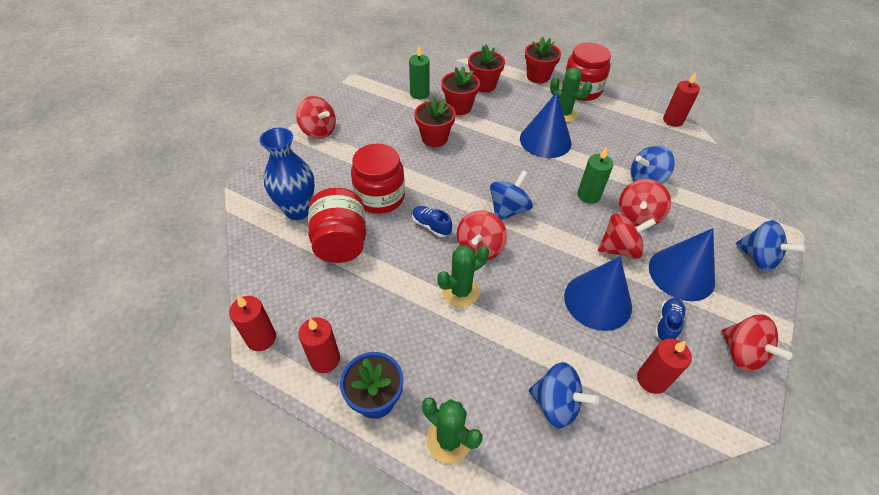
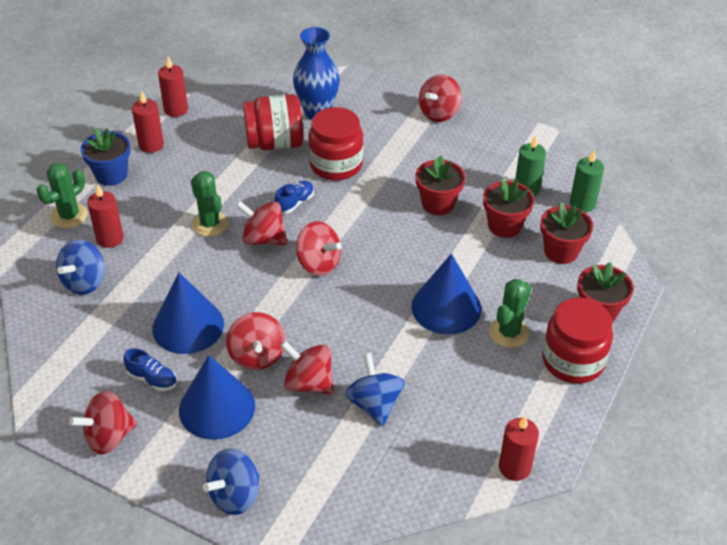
camera: 90 degrees right, 5 degrees down
(508, 210) = (318, 264): blue spinning top -> red spinning top
(588, 195) = (343, 339): green candle -> green candle (582, 204)
(652, 379) = (94, 354): red candle -> red candle (110, 238)

